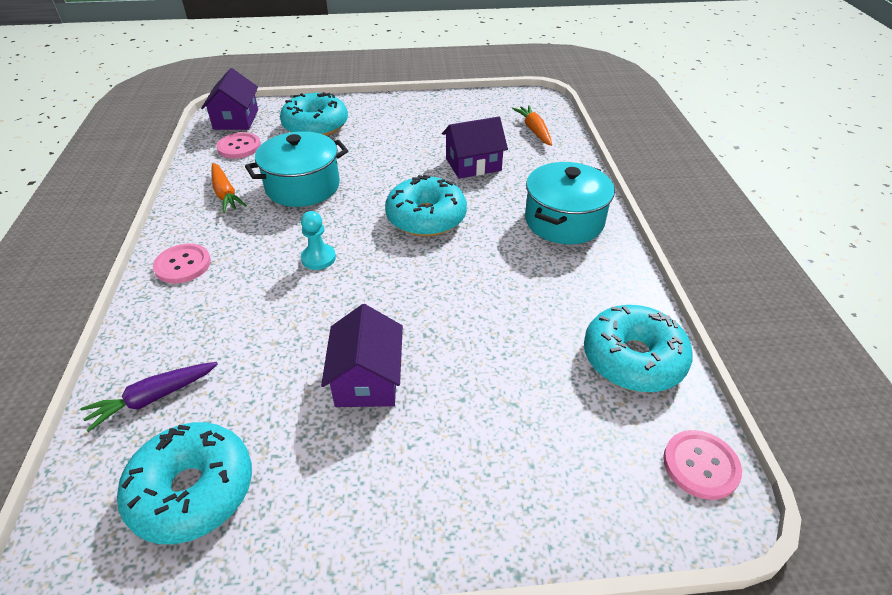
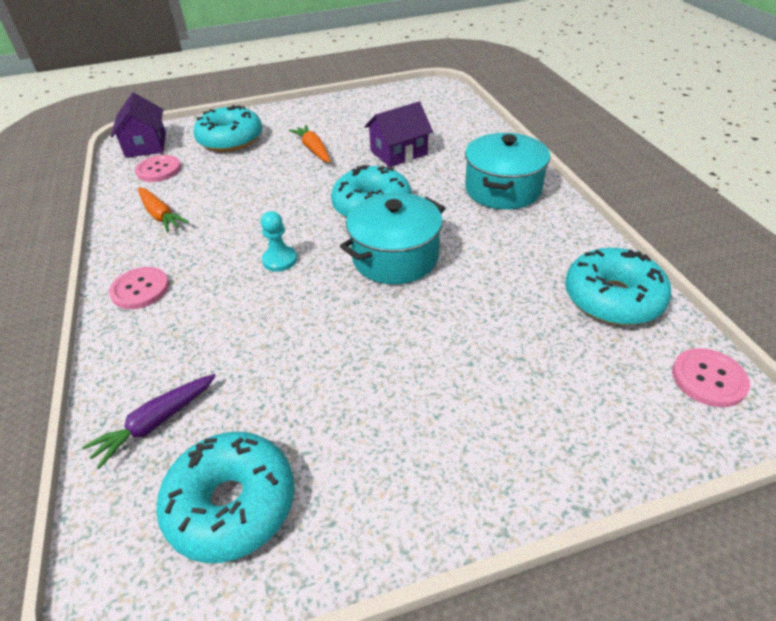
camera: 10 degrees left, 0 degrees up
(303, 186) = (238, 197): turquoise pot -> turquoise pot (395, 257)
(367, 379) = (371, 362): purple house -> none
(534, 130) = (444, 115): orange carrot -> orange carrot (313, 149)

